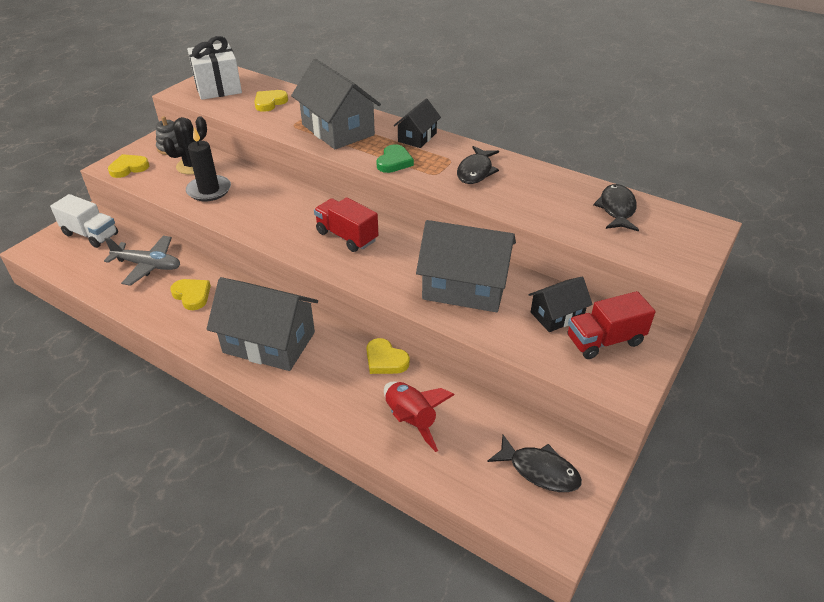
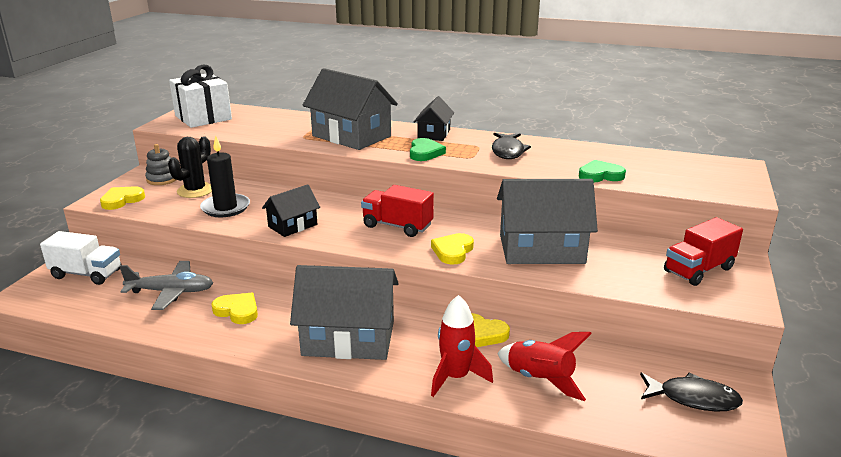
camera: 15 degrees left, 15 degrees down
(270, 102) = (266, 123): yellow heart -> yellow heart (453, 251)
(339, 402) = (456, 377): none -> red rocket
(549, 218) = (600, 175): none -> green heart
(557, 315) = (642, 258): black house -> black house (292, 225)
(616, 209) = (654, 163): black fish -> none

